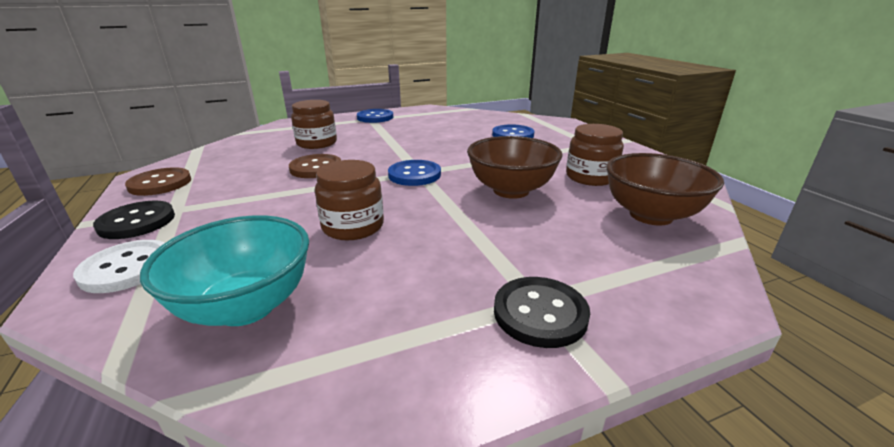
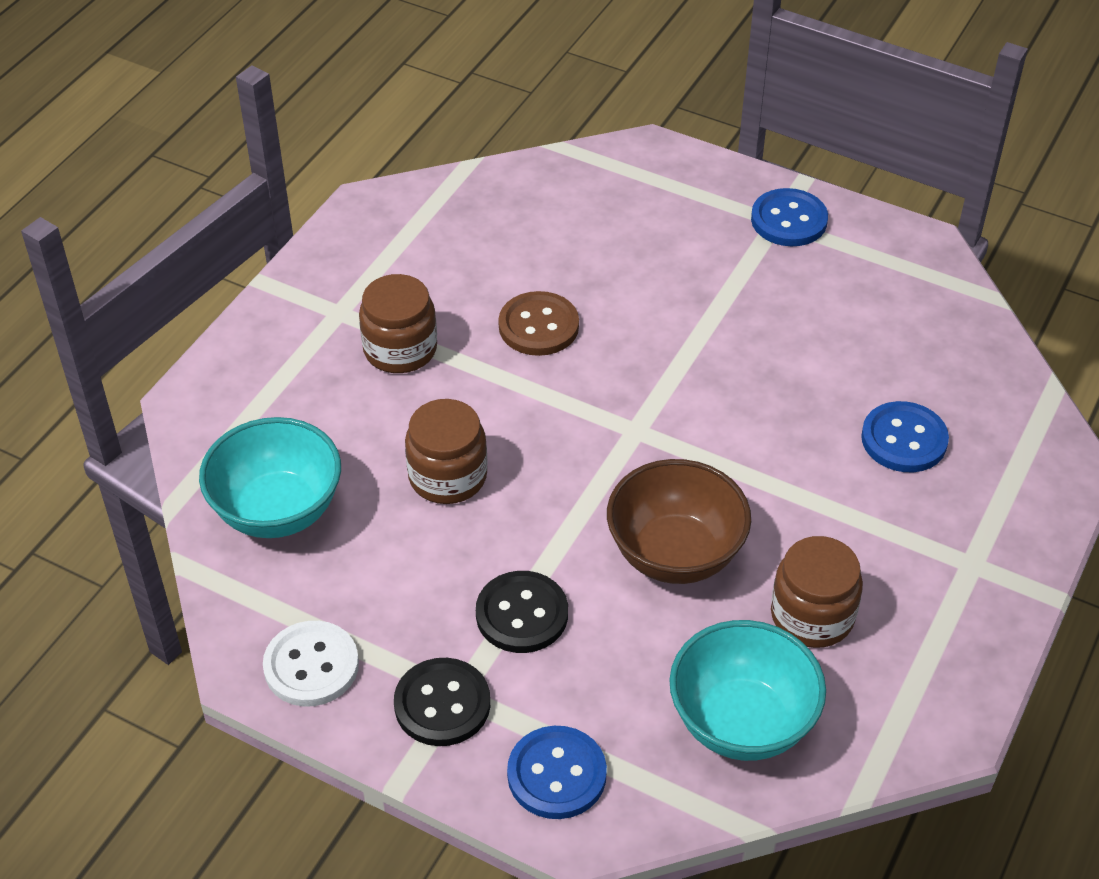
camera: 50 degrees right, 20 degrees up
(127, 268) = (244, 388): white button -> white button (311, 666)
(137, 222) = (296, 313): black button -> black button (522, 614)
(160, 183) = (365, 240): brown button -> none
(317, 143) = (611, 254): brown jar -> brown jar (400, 349)
(414, 175) = (621, 432): blue button -> blue button (556, 774)
(651, 215) = (741, 722): brown bowl -> turquoise bowl

